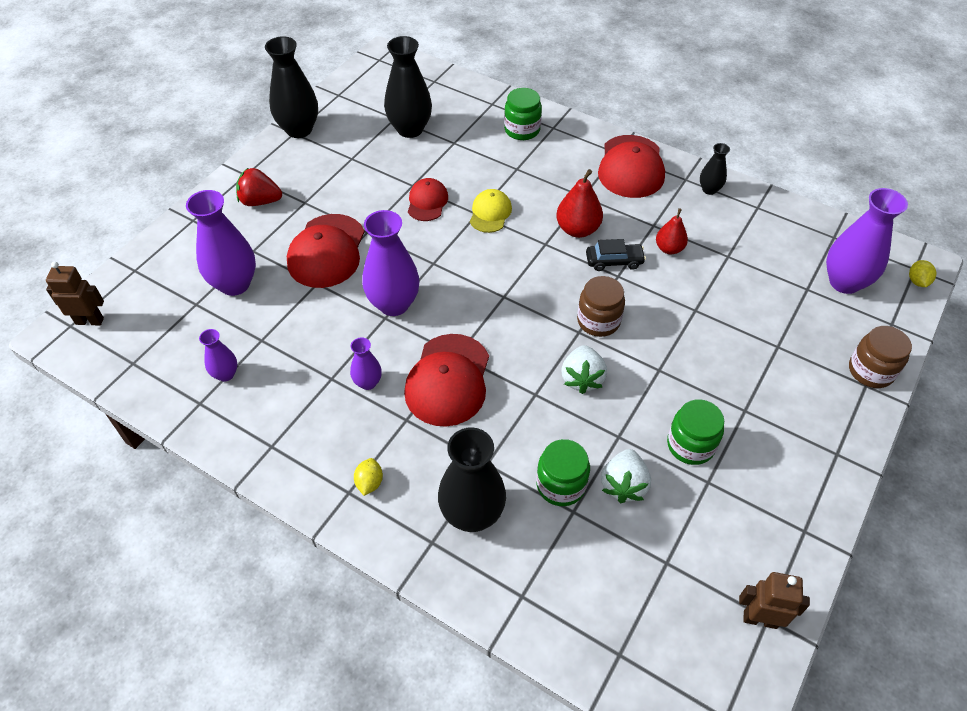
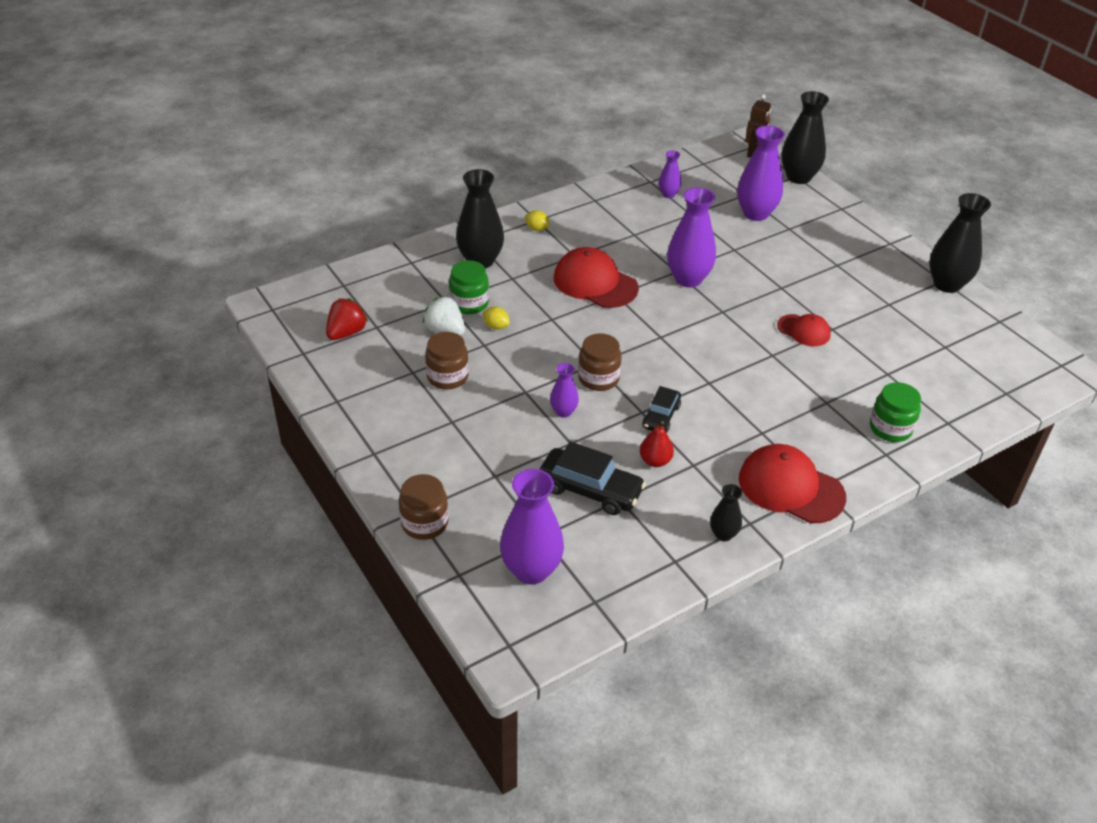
camera: 115 degrees right, 10 degrees down
(260, 201) = (849, 243): red strawberry -> red strawberry (346, 333)
(327, 251) = (768, 262): red cap -> none
(368, 382) = (619, 248): purple vase -> purple vase (563, 412)
(410, 129) = (921, 351): black vase -> black vase (798, 177)
(490, 213) = (768, 363): yellow cap -> none
(577, 229) = (716, 410): red pear -> none
(582, 378) = (548, 347): white strawberry -> none
(690, 445) = (447, 377): green jar -> brown jar
(735, 277) = (590, 490): none -> black car
(760, 619) = (306, 349): brown robot -> none
(917, 281) = (492, 634): yellow lemon -> yellow lemon (496, 326)

